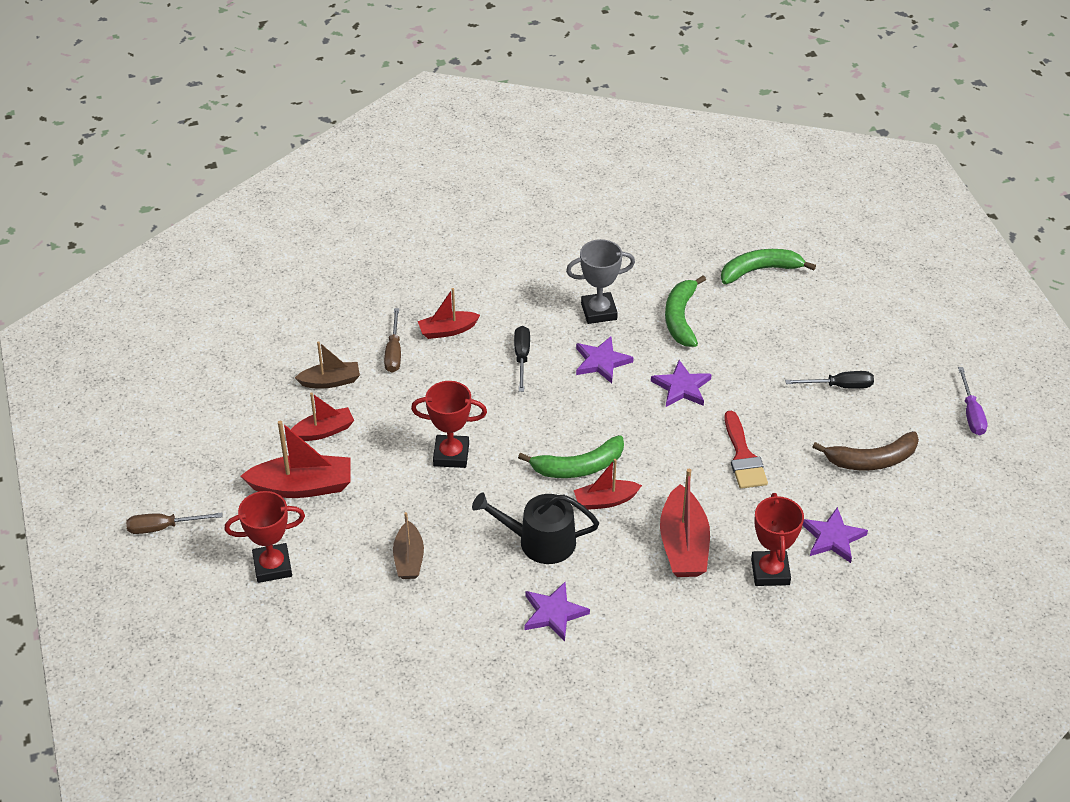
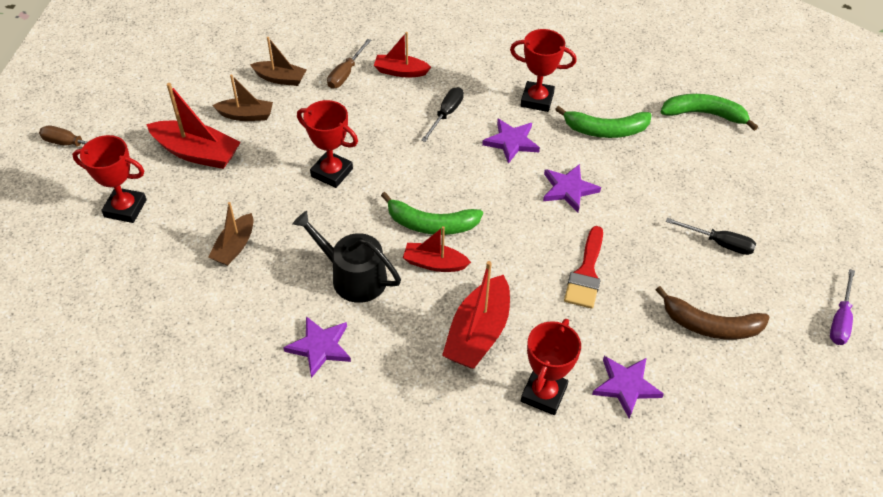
camera: 25 degrees right, 5 degrees up
(324, 431) = (246, 115): red boat -> brown boat
(599, 311) = (537, 100): grey trophy -> red trophy
(681, 318) = (605, 130): green banana -> green banana turned 120 degrees counterclockwise

